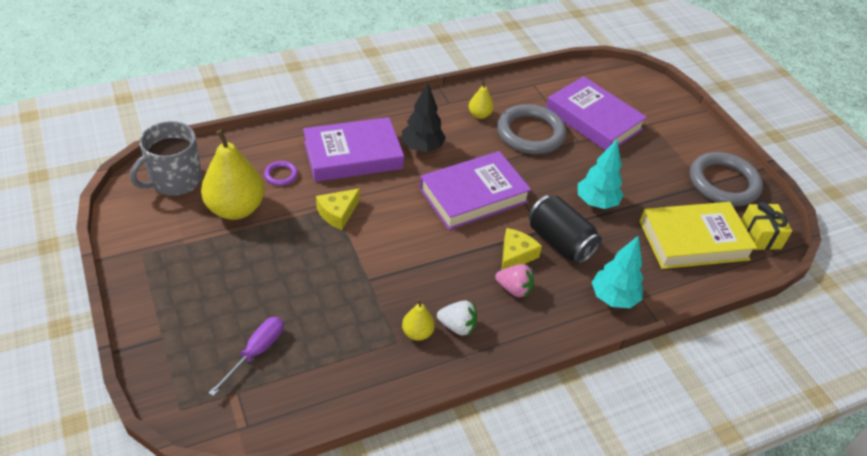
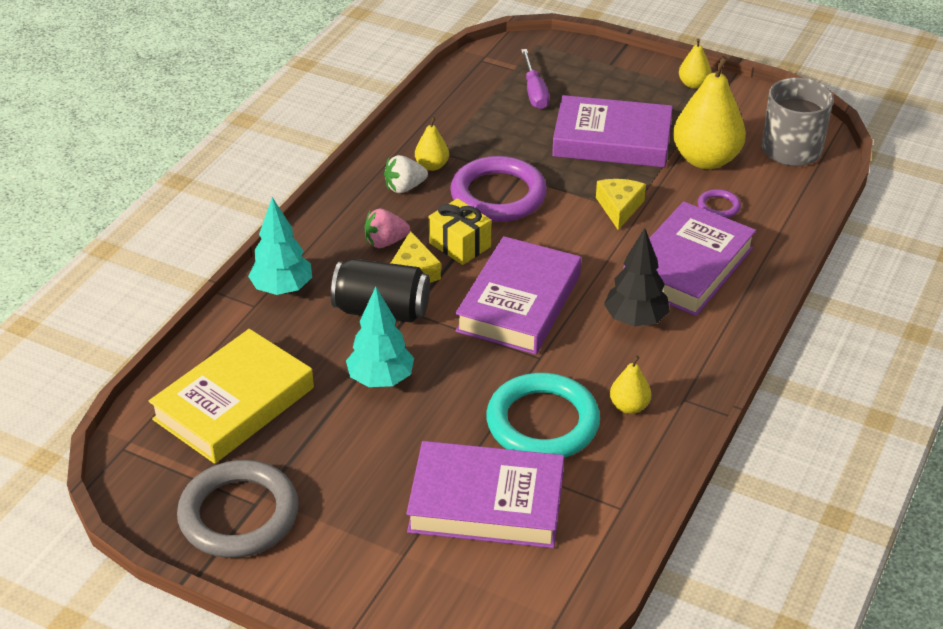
camera: 145 degrees right, 5 degrees down
(140, 272) = (693, 84): none -> yellow pear
(268, 265) = (612, 140): none -> purple book
(400, 274) = (498, 195): none -> purple ring
(530, 133) = (542, 422): grey ring -> turquoise ring
(760, 235) = (153, 462): yellow gift -> yellow gift (460, 245)

